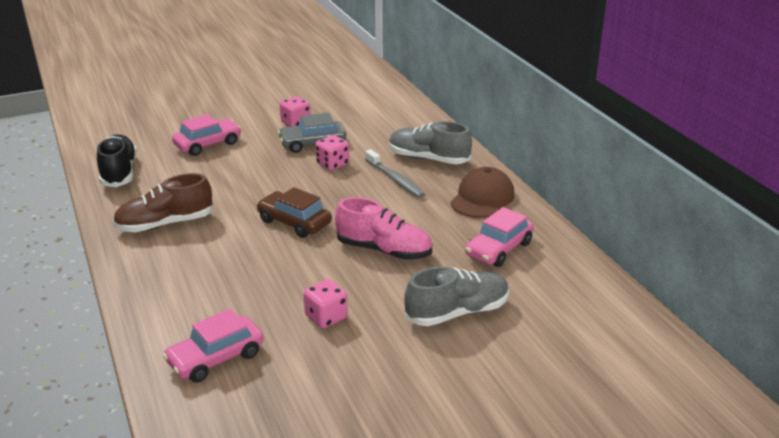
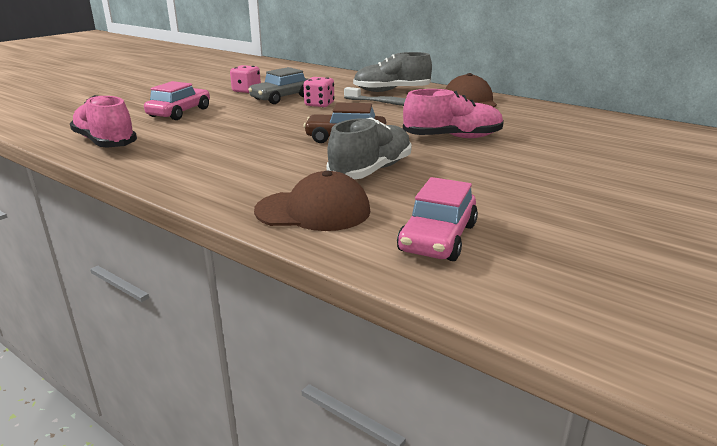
camera: 30 degrees left, 5 degrees down
(119, 172) = (105, 143): black shoe -> pink shoe
(165, 224) = (215, 163): brown shoe -> none
(171, 300) = (313, 211): none -> brown cap
(326, 317) = (484, 183): pink dice -> none
(457, 312) = (577, 156): grey shoe -> grey shoe (371, 170)
(498, 249) = (533, 120): pink car -> none

